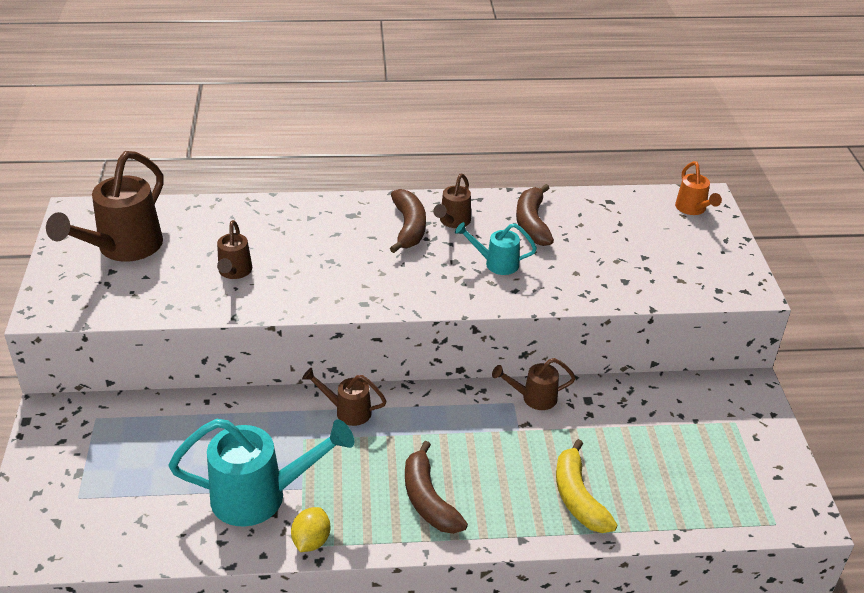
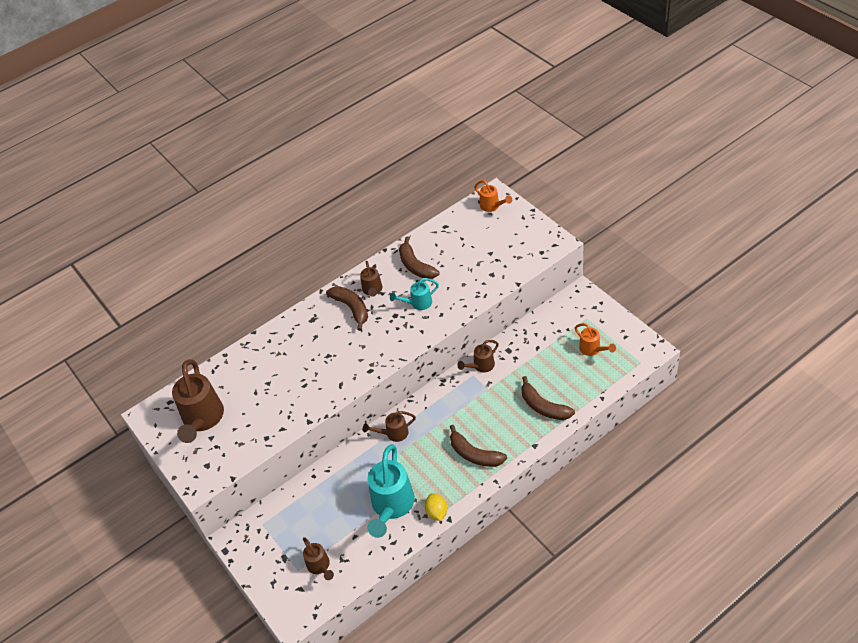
camera: 25 degrees left, 10 degrees up
(234, 272) = (282, 395): brown watering can -> brown watering can (320, 566)
(261, 496) = (391, 507): turquoise watering can -> turquoise watering can turned 135 degrees clockwise
(578, 497) = (543, 407): yellow banana -> brown banana
(712, 466) = (592, 349): none -> orange watering can

